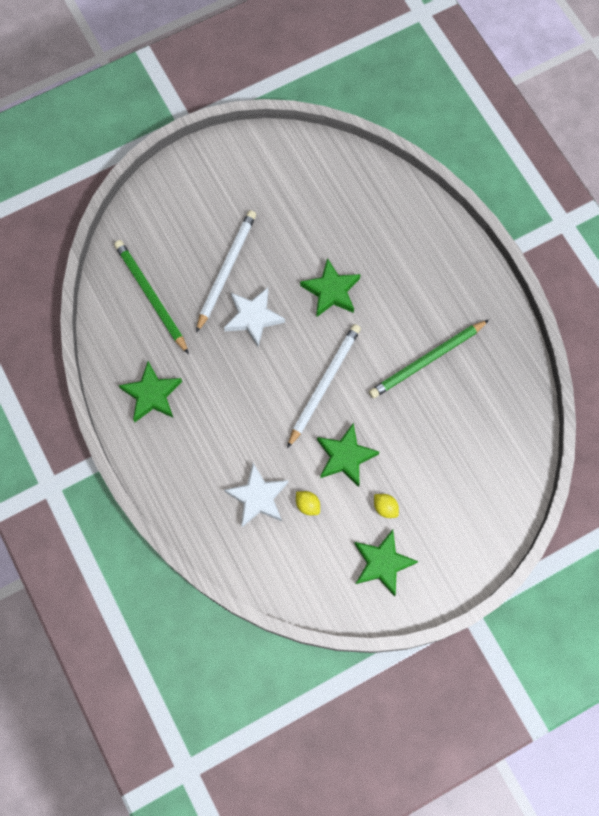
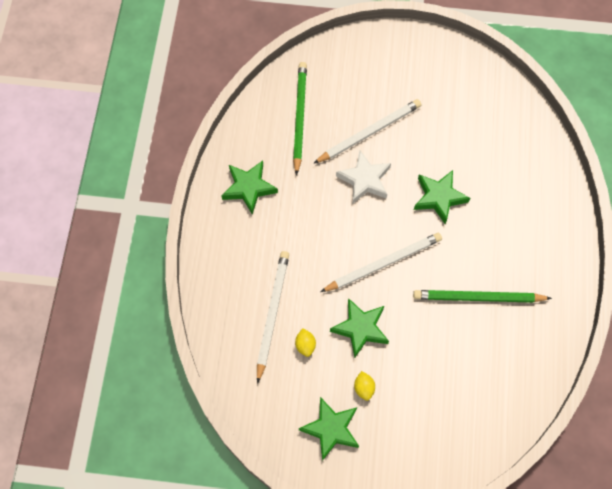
camera: 35 degrees right, 5 degrees down
(258, 497) = (272, 314): white star -> white pencil

